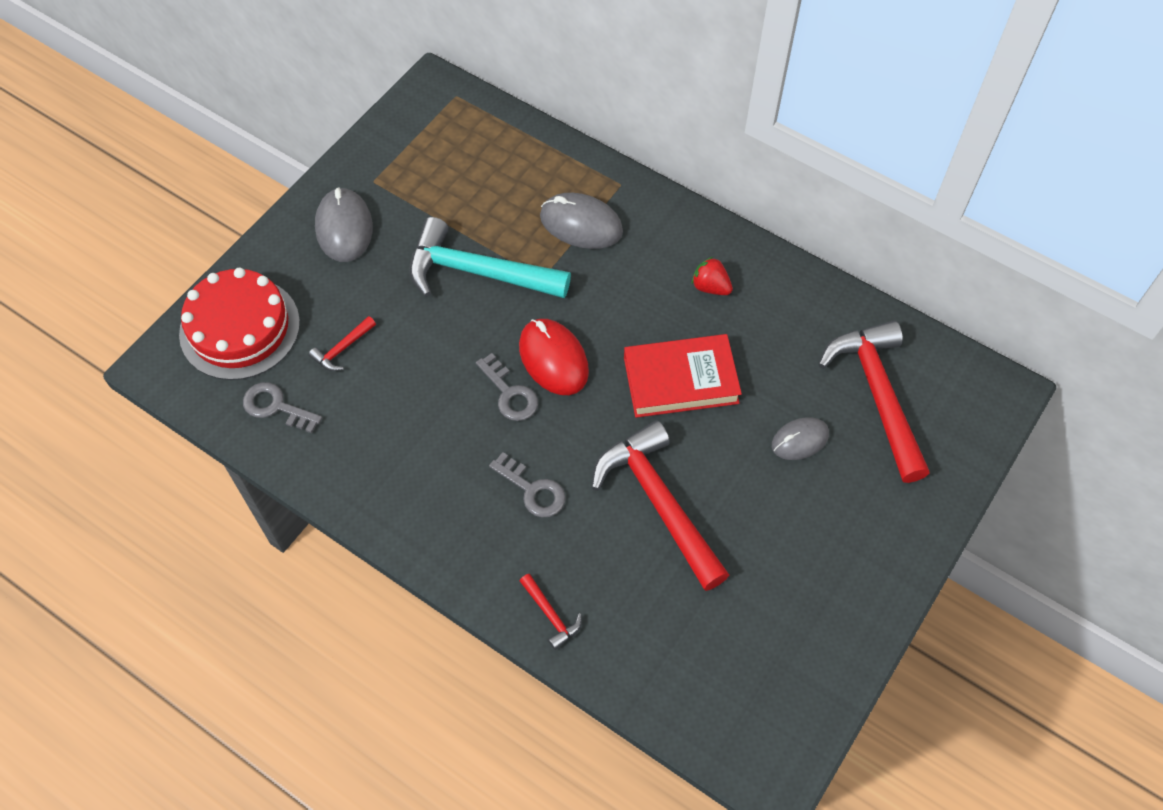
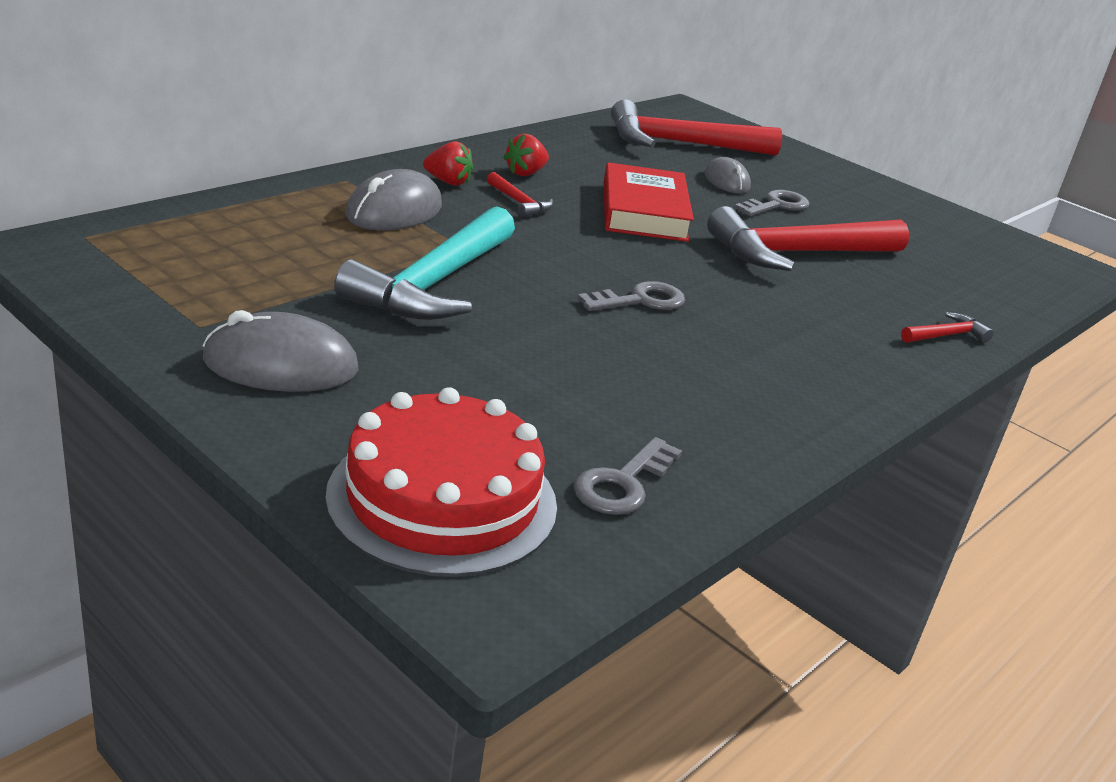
camera: 85 degrees left, 30 degrees down
(342, 349) = (526, 405): red hammer -> red hammer (519, 203)
(533, 490) = (782, 314): grey key -> grey key (776, 205)
(553, 359) = (595, 266): red mouse -> none
(656, 242) = (448, 182): none -> red strawberry

